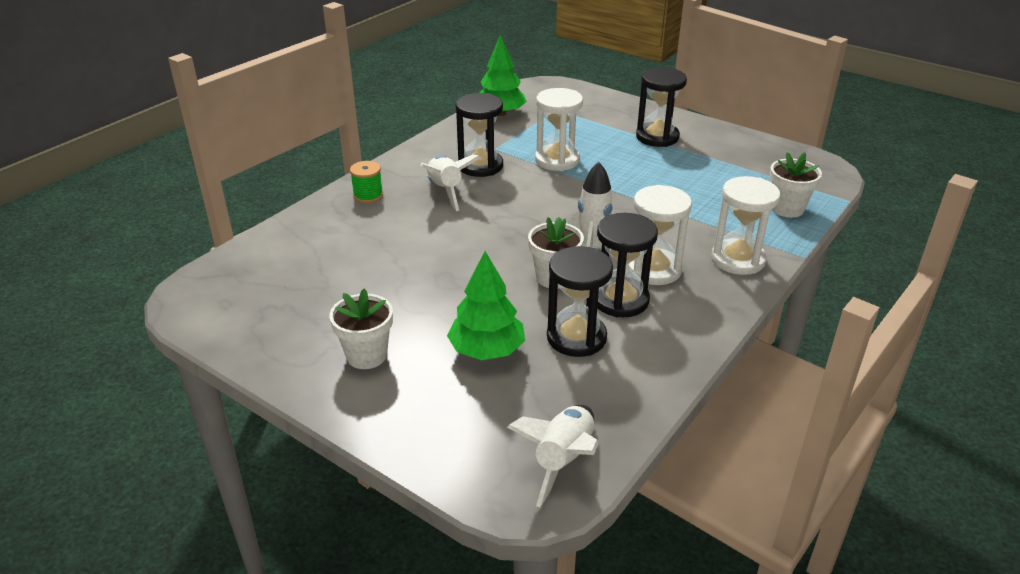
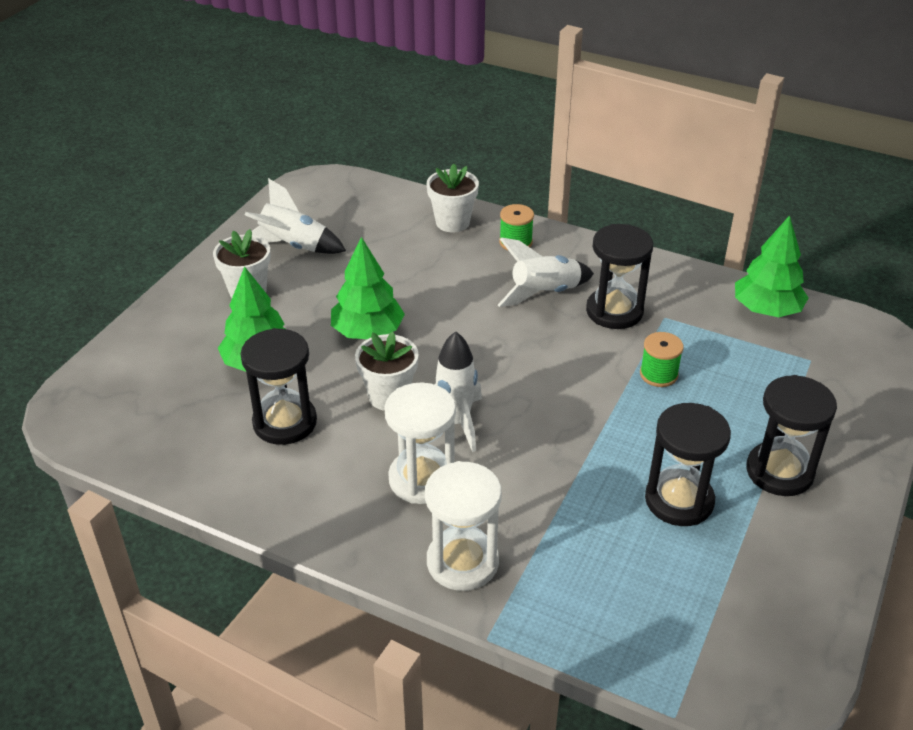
camera: 80 degrees right, 5 degrees up
(463, 283) = (367, 332): none -> green tree
(557, 160) = (658, 374): white hourglass -> green spool
(563, 460) = (109, 428): white rocket -> white rocket (293, 246)
(620, 300) = (355, 452): black hourglass -> black hourglass (679, 500)
(787, 209) = (616, 626): white flower pot -> white flower pot (452, 222)

